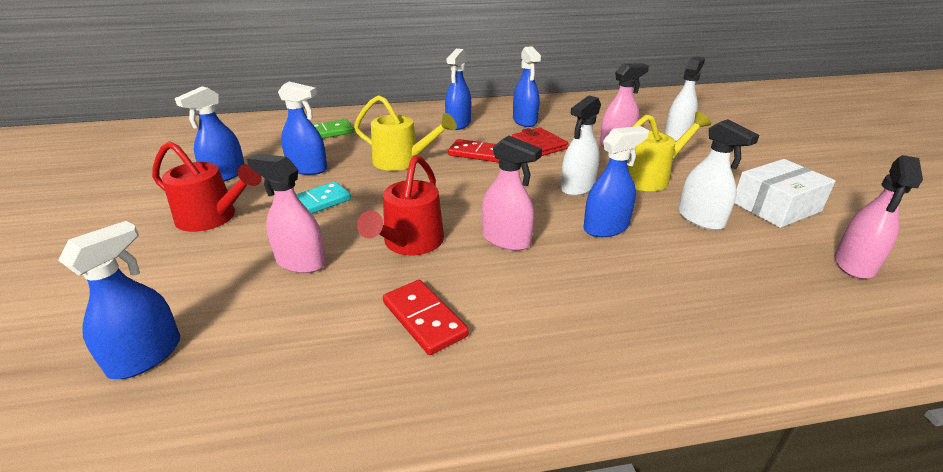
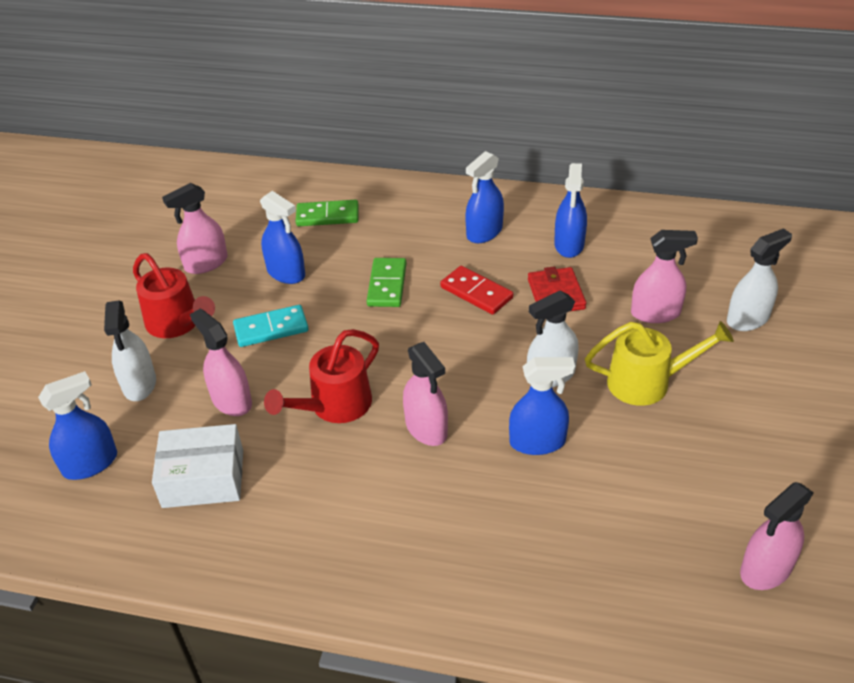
camera: 25 degrees right, 10 degrees up
(225, 175) = (206, 263): blue spray bottle -> pink spray bottle
(402, 161) = (387, 285): yellow watering can -> green domino
(424, 319) = (302, 496): red domino -> none
(700, 219) = (652, 460): white spray bottle -> white spray bottle (139, 384)
(776, 207) = (759, 469): white box -> white box (203, 478)

